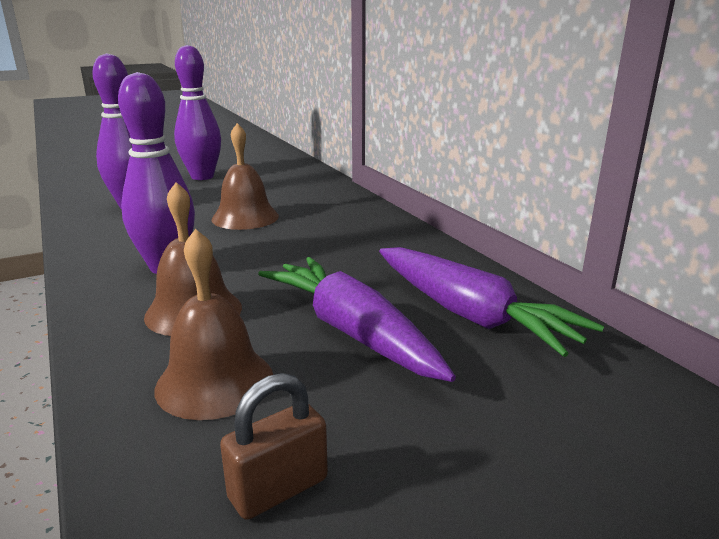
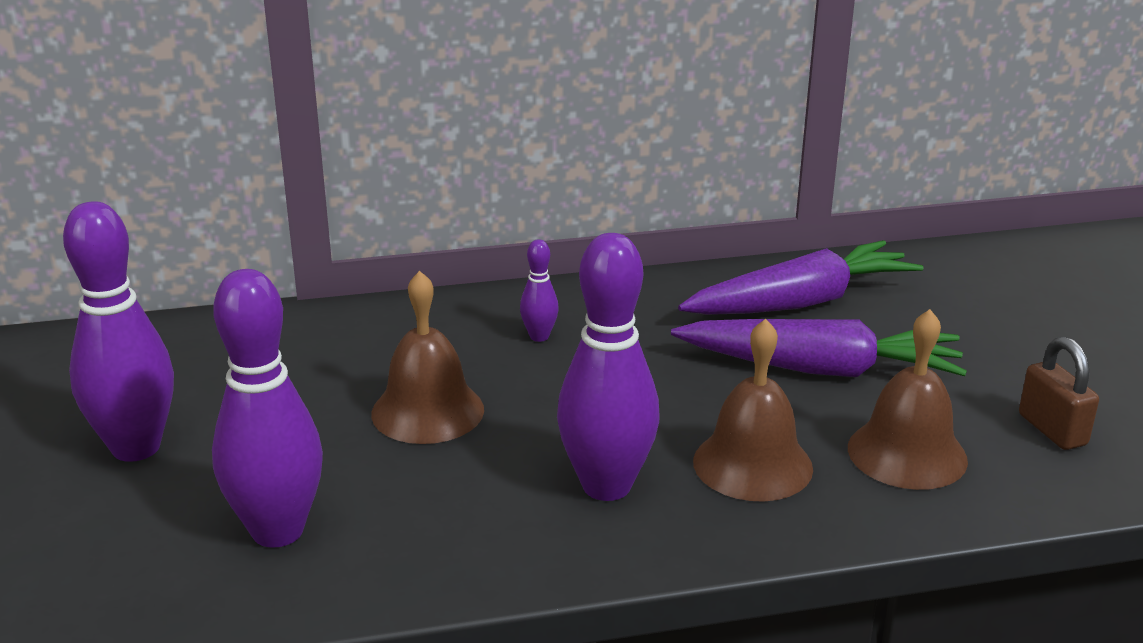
camera: 75 degrees left, 5 degrees up
(344, 231) = (539, 336): none -> purple bowling pin
(351, 331) = (821, 369): purple carrot -> purple carrot turned 150 degrees counterclockwise

